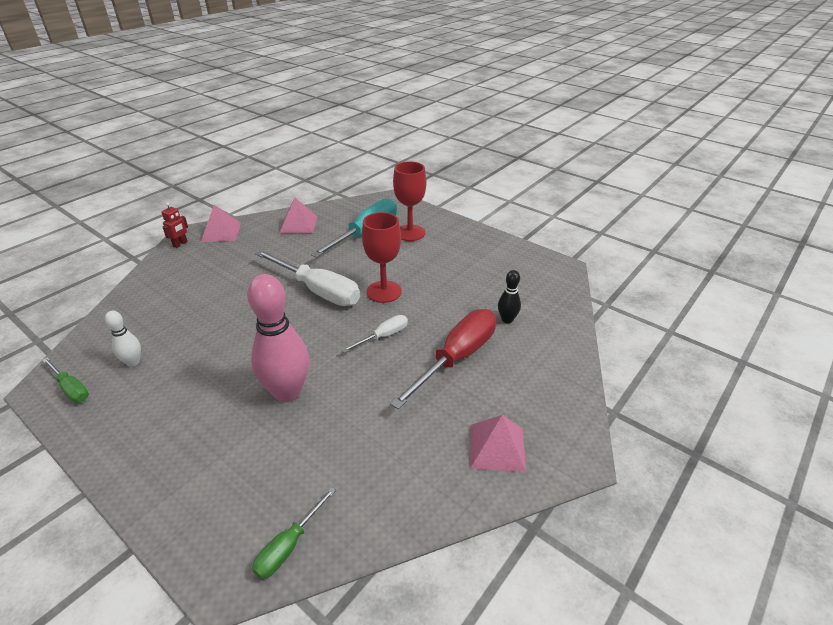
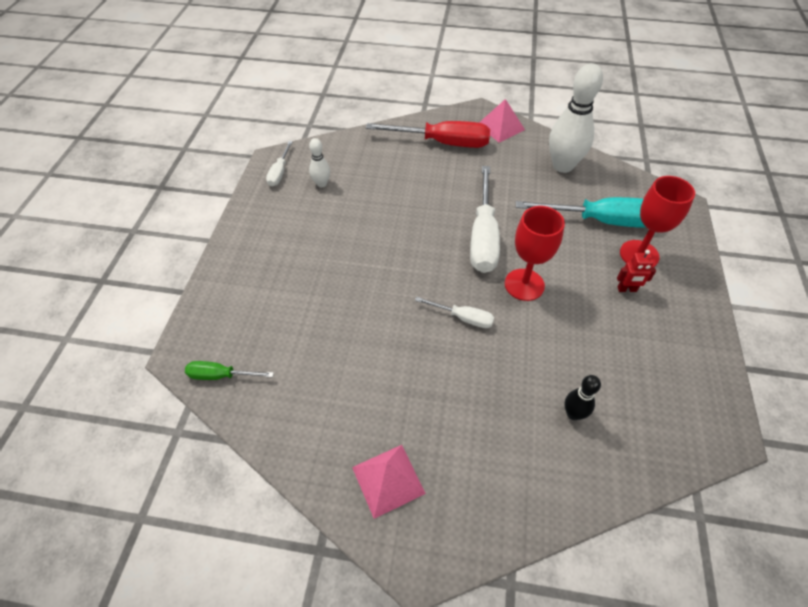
camera: 60 degrees right, 15 degrees up
(71, 388) = (279, 172): green screwdriver -> white screwdriver
(180, 244) = (462, 116): red robot -> red robot (627, 289)
(287, 392) = (352, 289): pink bowling pin -> none
(298, 224) = (562, 166): pink pyramid -> white bowling pin
(456, 358) = (479, 392): red screwdriver -> red screwdriver (442, 143)

